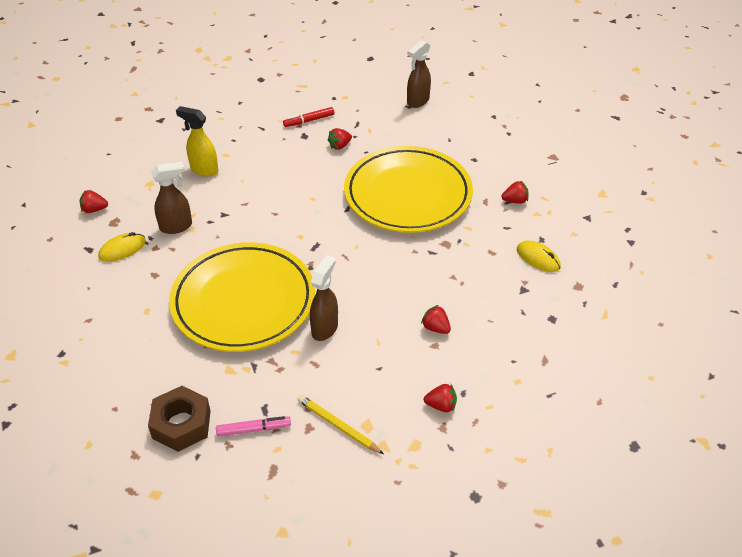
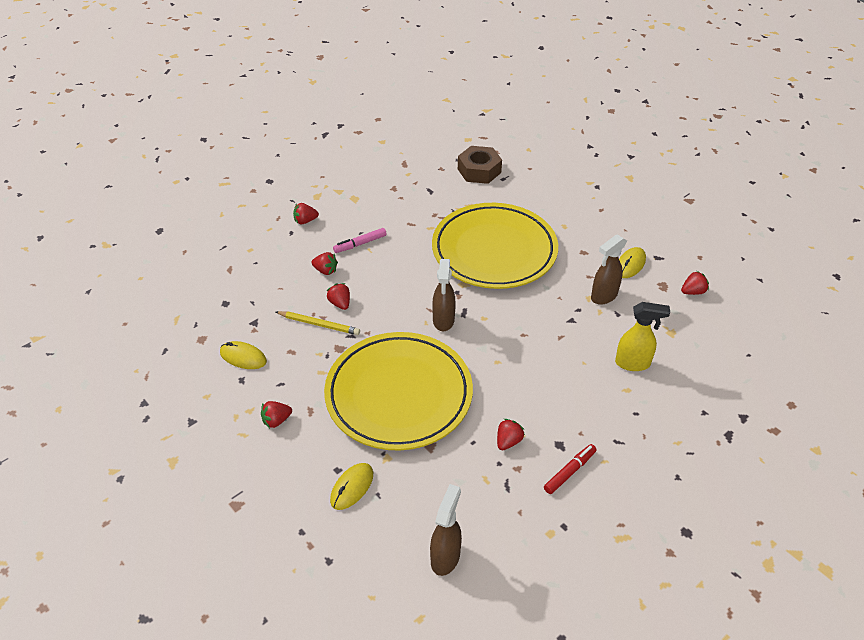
camera: 160 degrees right, 0 degrees up
(253, 429) = (430, 179): pink marker -> pink marker (360, 244)
(325, 328) = (416, 248): brown spray bottle -> brown spray bottle (443, 321)
(338, 426) = (374, 193): yellow pencil -> yellow pencil (319, 324)
(431, 286) = (340, 303): none -> red strawberry
(466, 147) = (352, 487): none -> yellow mouse

